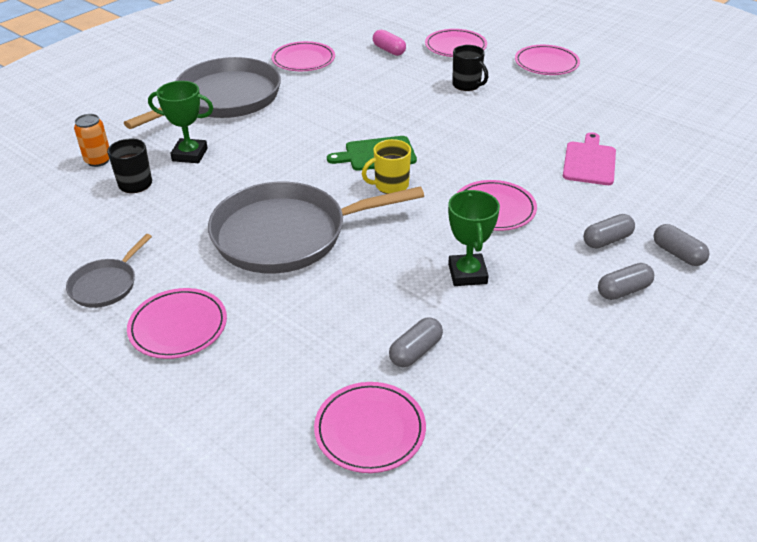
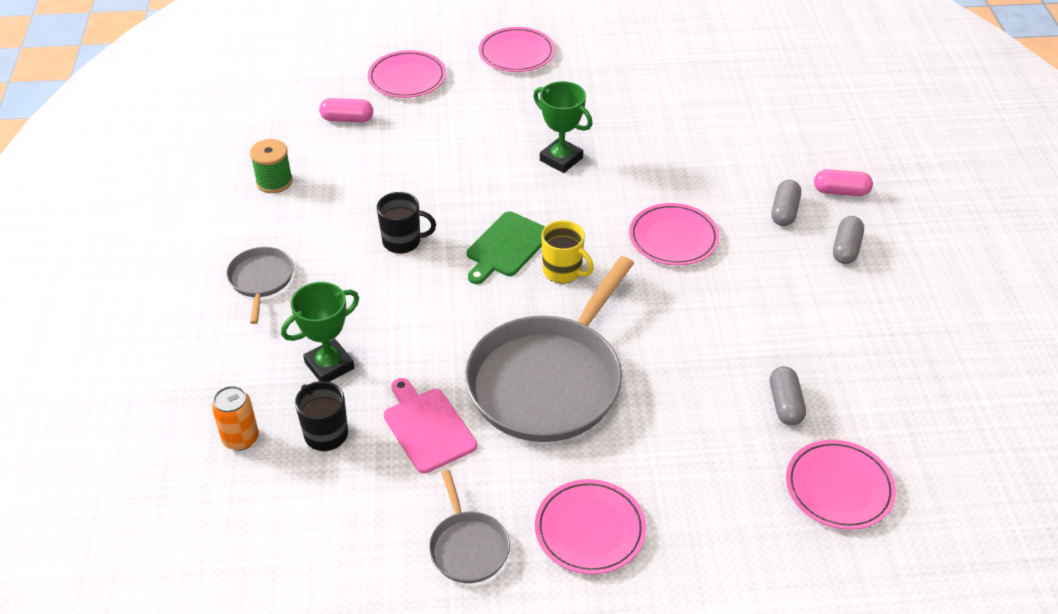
camera: 45 degrees left, 5 degrees up
(224, 98) = (261, 280): grey pan -> grey pan, size x0.46
(303, 60) = (274, 181): pink plate -> green spool
(390, 185) = (563, 271): yellow mug -> yellow mug turned 75 degrees counterclockwise
(467, 85) = (480, 119): black mug -> black mug (403, 241)
(467, 274) = (732, 312): green trophy -> green trophy (561, 159)
(589, 162) = (683, 143): pink cutting board -> pink cutting board (427, 427)
(678, 254) = (841, 191): grey capsule -> pink capsule

